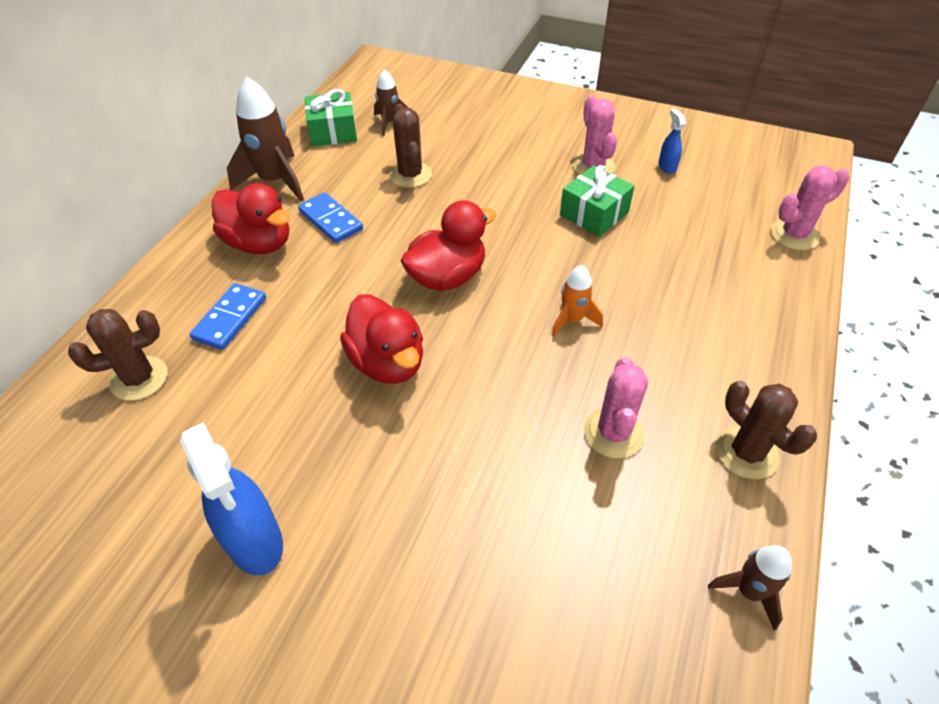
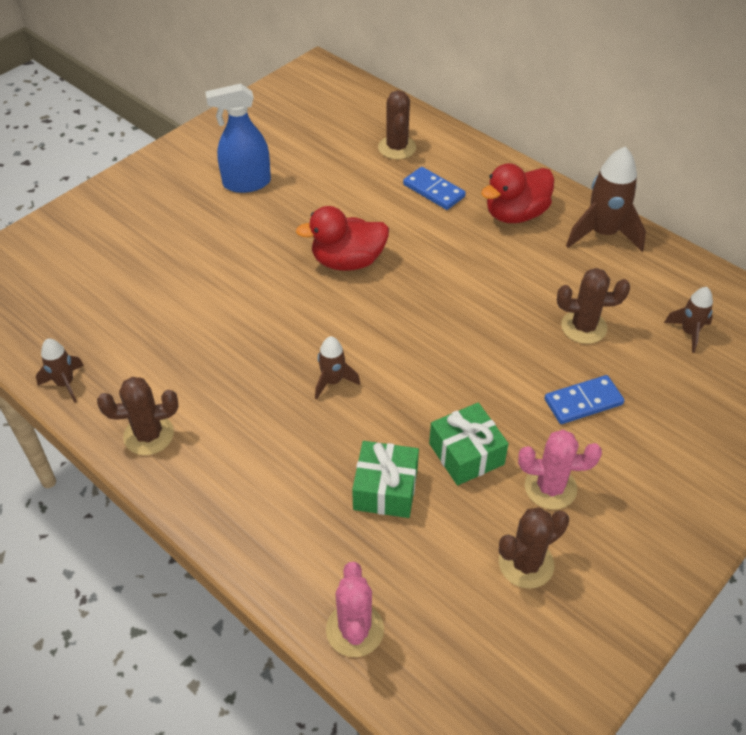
camera: 110 degrees right, 0 degrees up
(330, 220) = (530, 259): blue domino -> blue domino (583, 402)
(333, 132) = (681, 285): green gift -> green gift (385, 489)
(447, 277) = (423, 316): red duck -> none
(572, 320) = (333, 381): orange rocket -> brown rocket
(613, 433) = (214, 364): pink cactus -> none
(667, 167) = (526, 563): blue spray bottle -> brown cactus

